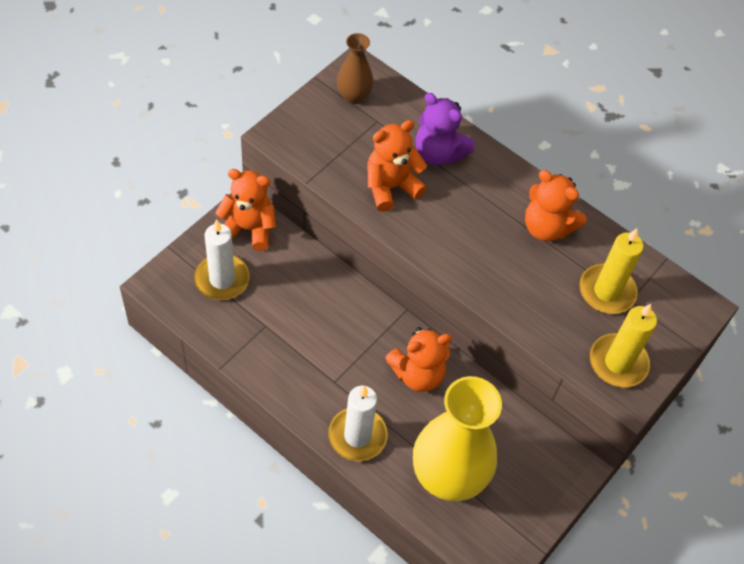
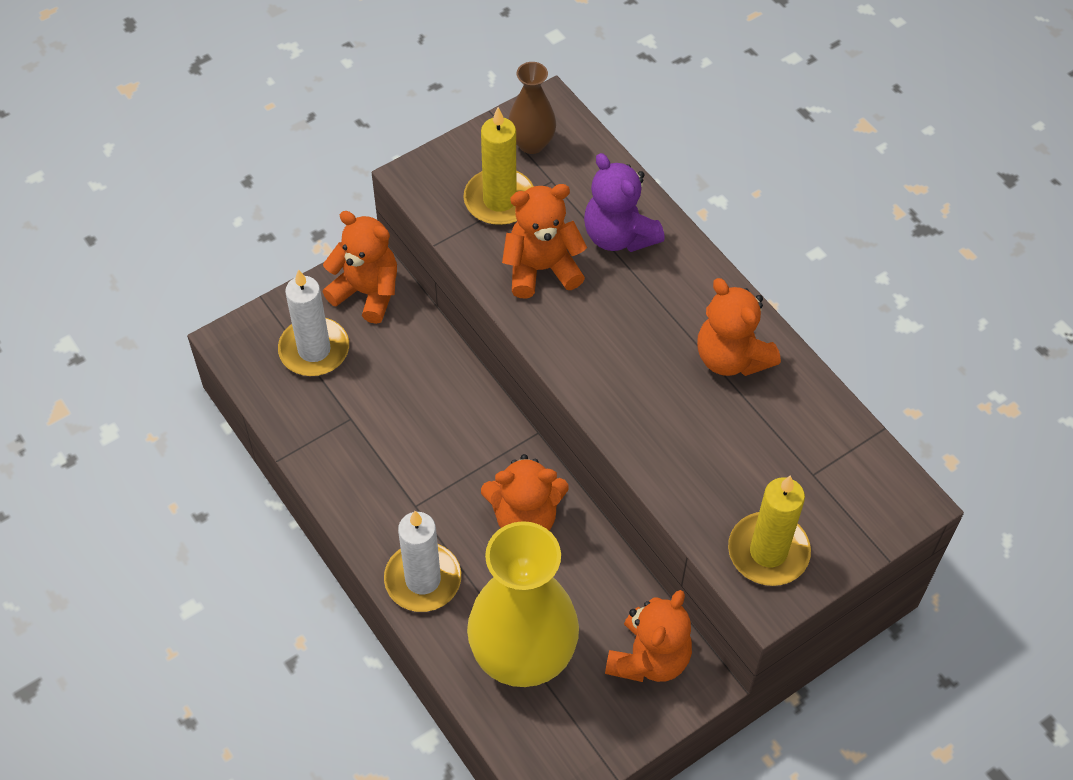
camera: 20 degrees right, 0 degrees up
(538, 458) = (649, 658): none -> orange teddy bear
(606, 291) = (785, 456): yellow candle -> yellow candle (499, 200)

